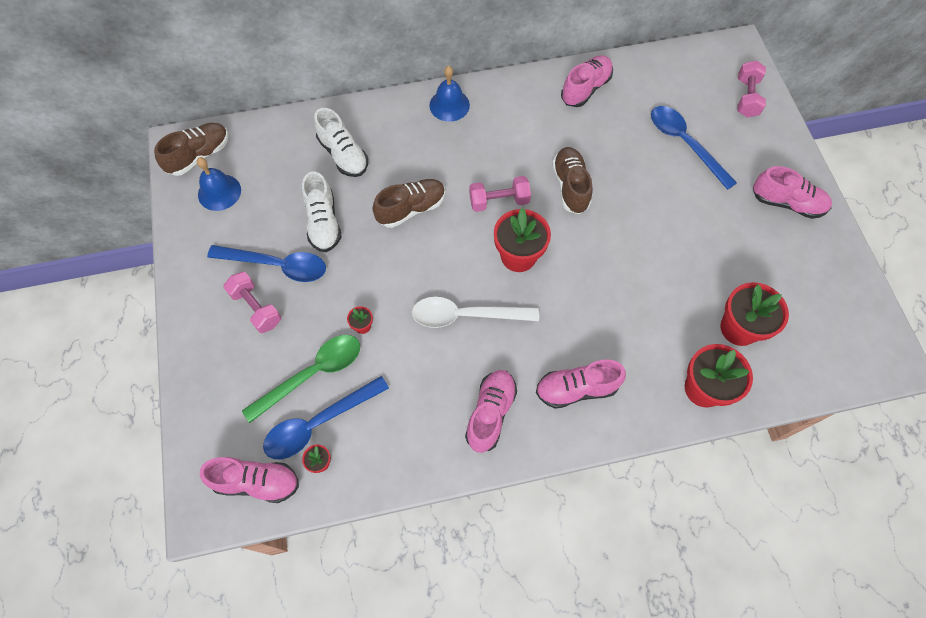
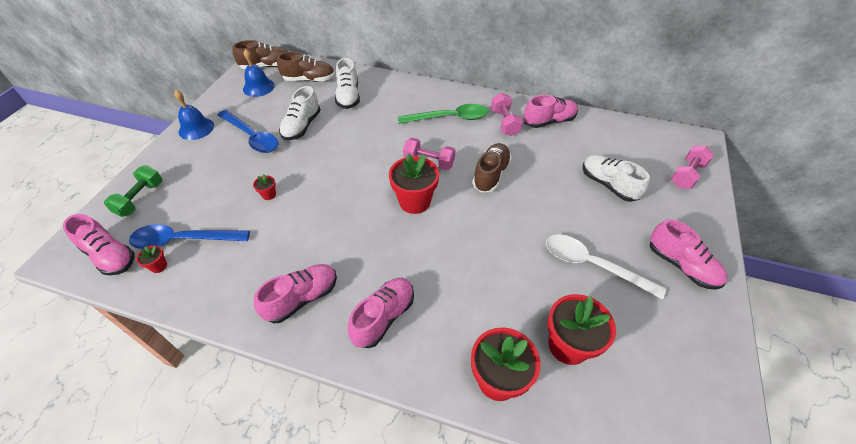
camera: 30 degrees right, 15 degrees down
(222, 406) = (140, 199): none -> green dumbbell
(256, 308) = (217, 154): pink dumbbell -> pink dumbbell (504, 122)
(312, 374) = (210, 208): green spoon -> green spoon (449, 118)
(411, 209) = (364, 142): brown shoe -> brown shoe (309, 79)
(449, 105) = (441, 96): blue bell -> blue bell (196, 128)
(466, 315) = (343, 222): white spoon -> white spoon (592, 265)
(576, 389) = (383, 317): pink shoe -> pink shoe turned 105 degrees clockwise
(685, 144) = (608, 185): blue spoon -> white shoe

